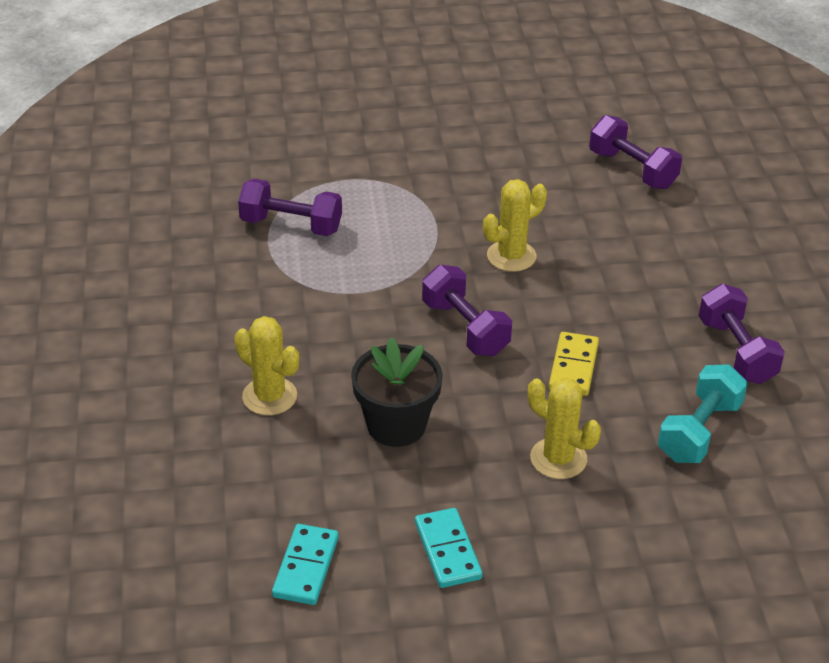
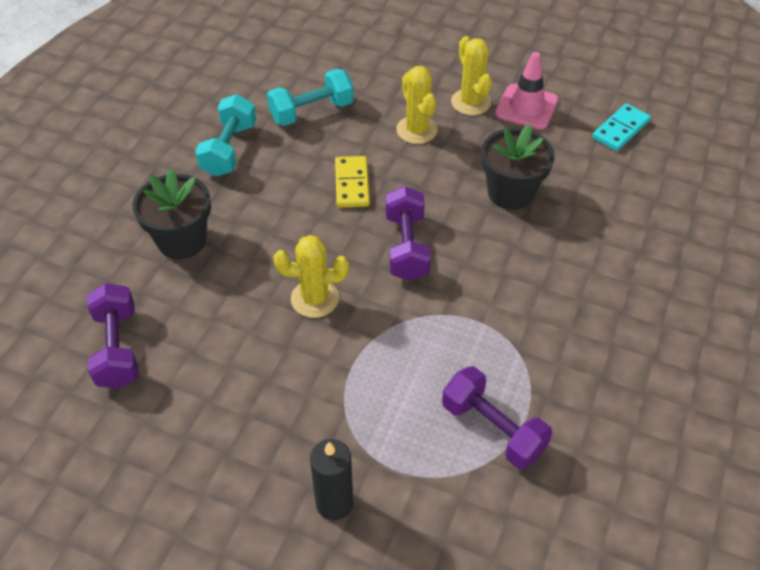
camera: 150 degrees left, 10 degrees up
(269, 396) = (595, 251): yellow cactus -> yellow cactus (470, 102)
(380, 149) = (334, 503): none -> black candle
(447, 550) = (526, 107): turquoise domino -> pink traffic cone
(573, 367) = (351, 184): yellow domino -> yellow domino turned 45 degrees counterclockwise
(677, 255) = (182, 240): none -> black flower pot
(736, 351) = (229, 149): purple dumbbell -> turquoise dumbbell

